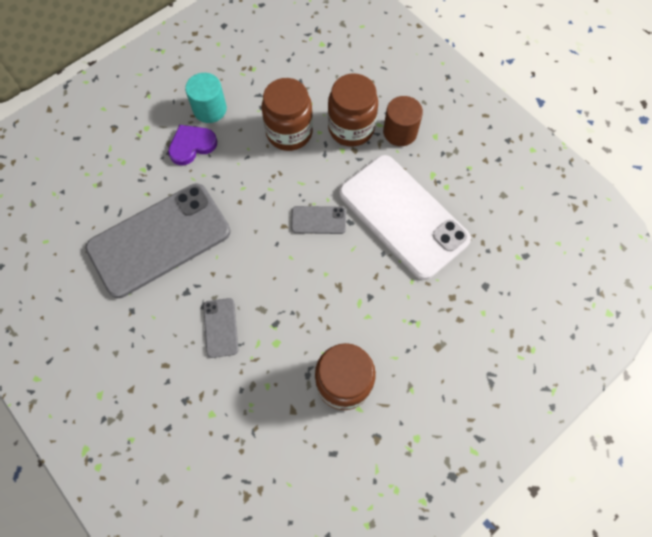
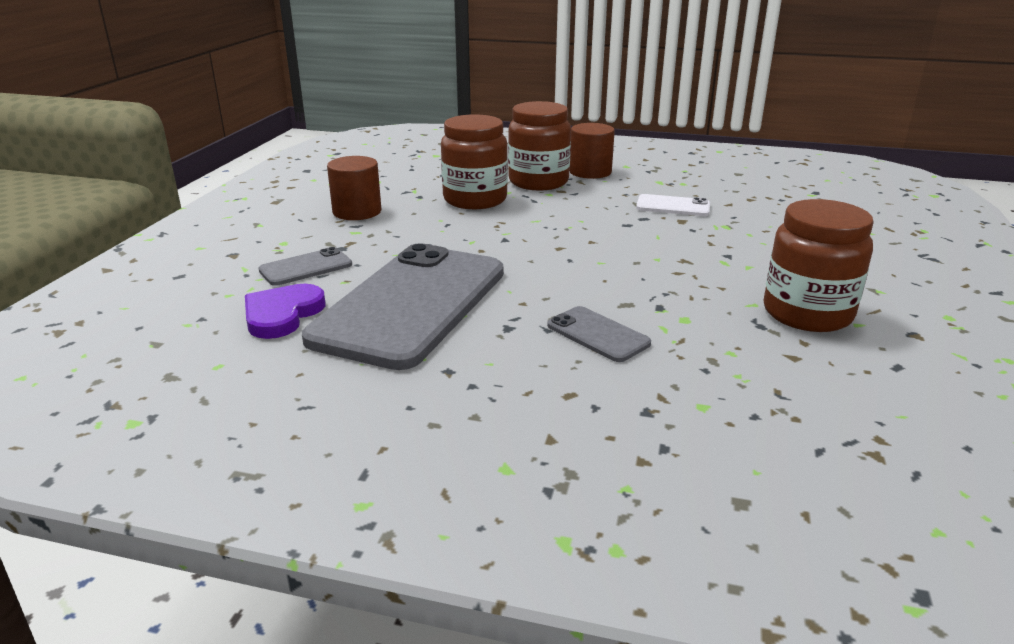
camera: 35 degrees left, 40 degrees down
(192, 145) = (365, 236): purple heart -> purple heart (282, 314)
(210, 109) = (357, 212): turquoise cylinder -> brown cylinder
(318, 220) = (592, 233): grey phone -> grey phone (306, 267)
(403, 216) = (673, 206): white phone -> white phone, size x0.42

